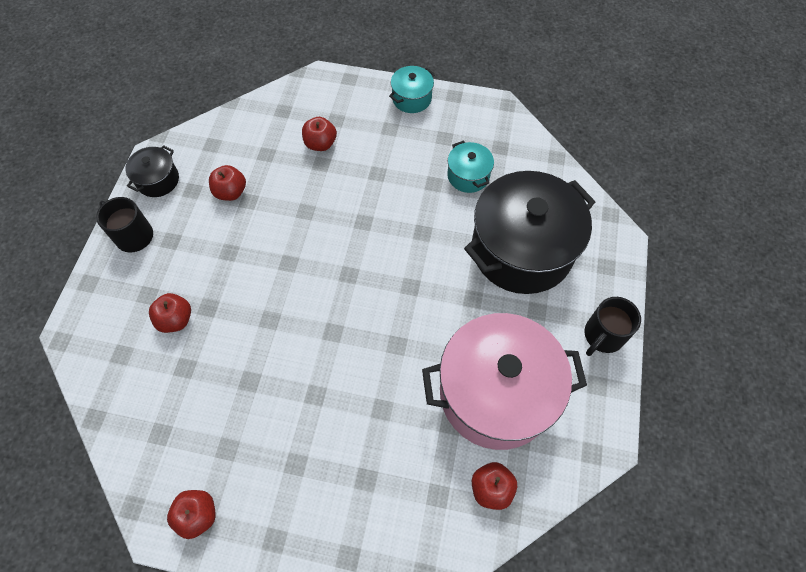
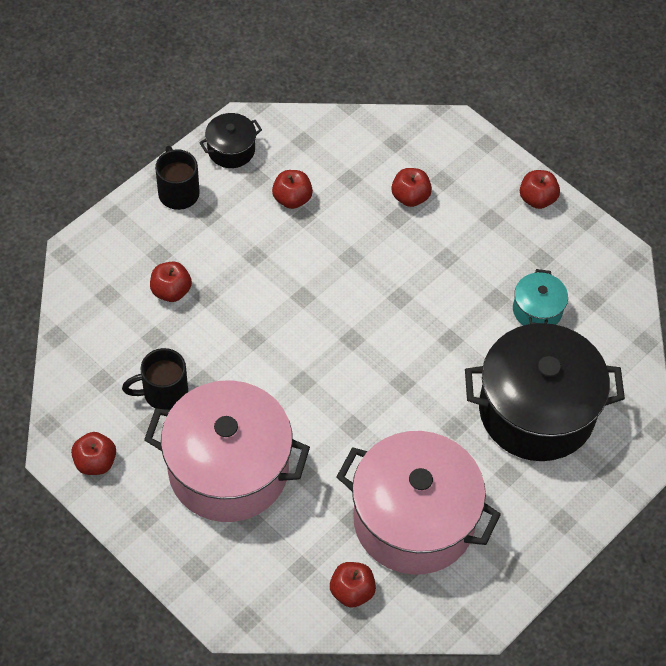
camera: 30 degrees right, 5 degrees down
(319, 446) = (228, 469): none -> pink pot
(411, 98) = (537, 199): turquoise pot -> red apple
(603, 336) = (554, 532): black mug -> black mug (163, 392)

